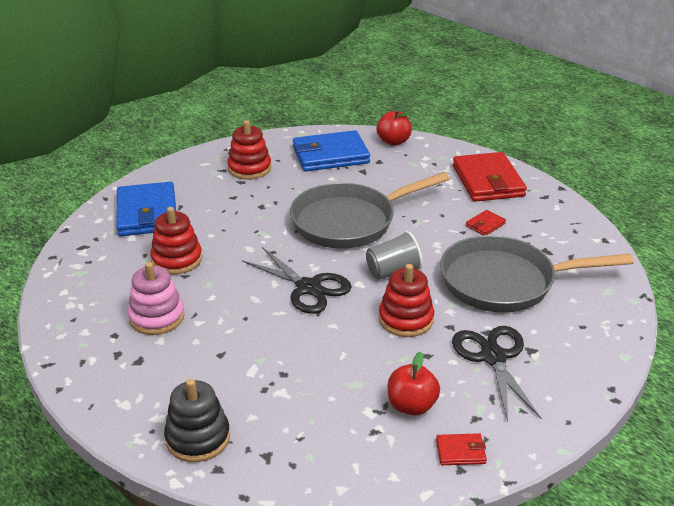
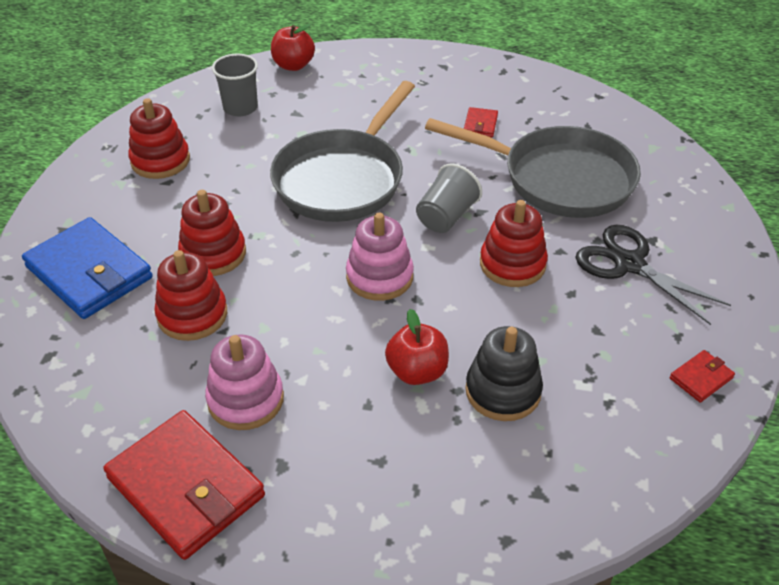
camera: 35 degrees left, 10 degrees up
(198, 438) = (448, 518): black stacking toy -> black stacking toy (503, 391)
(224, 232) = (213, 254): none -> red stacking toy
(308, 288) = (379, 277): black scissors -> pink stacking toy
(330, 155) = (240, 108): blue wallet -> grey cup
(411, 406) = (612, 355): red apple -> red apple (417, 371)
(488, 181) = (434, 75): red wallet -> red wallet (186, 487)
(504, 282) = (559, 179): grey pan -> grey pan turned 120 degrees counterclockwise

